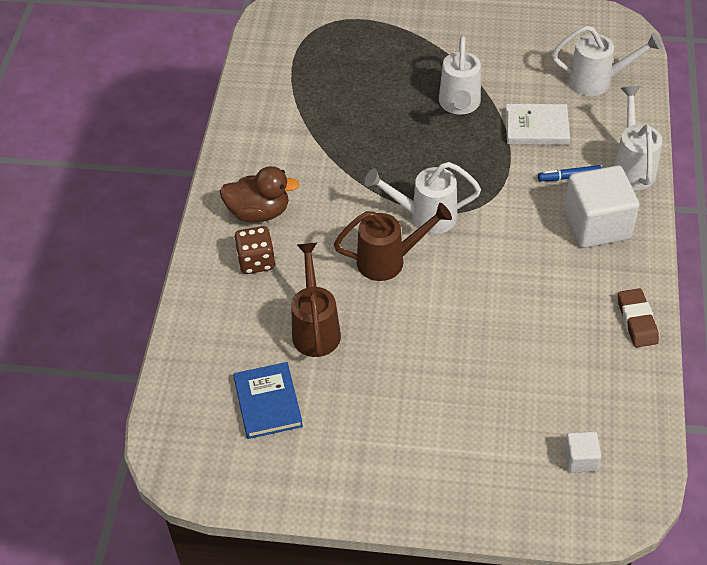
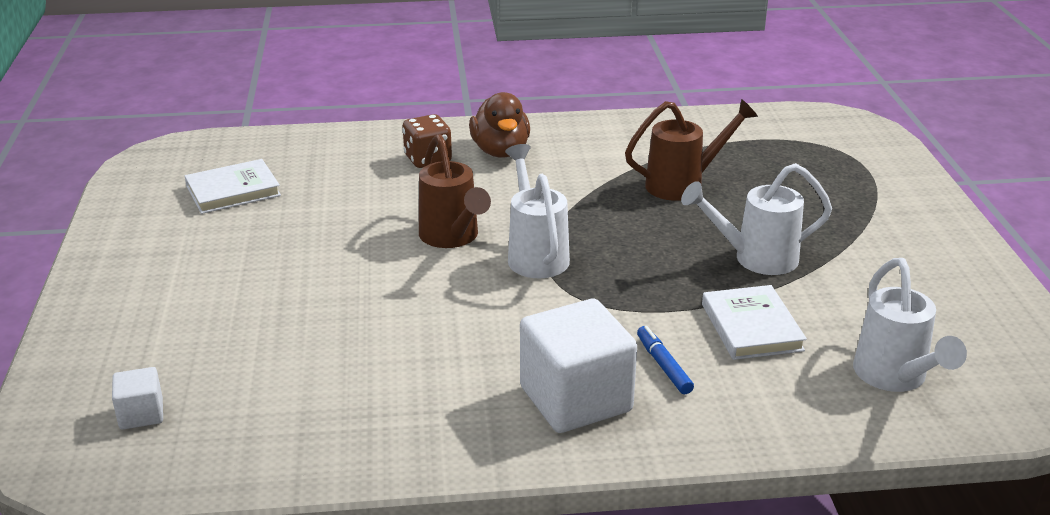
camera: 75 degrees right, 20 degrees down
(268, 403) = (233, 191): blue book -> white book
(315, 328) = (338, 204): brown watering can -> brown watering can (684, 184)
(632, 166) = (719, 427): white watering can -> none
(637, 321) = (392, 452): brown eraser -> none

